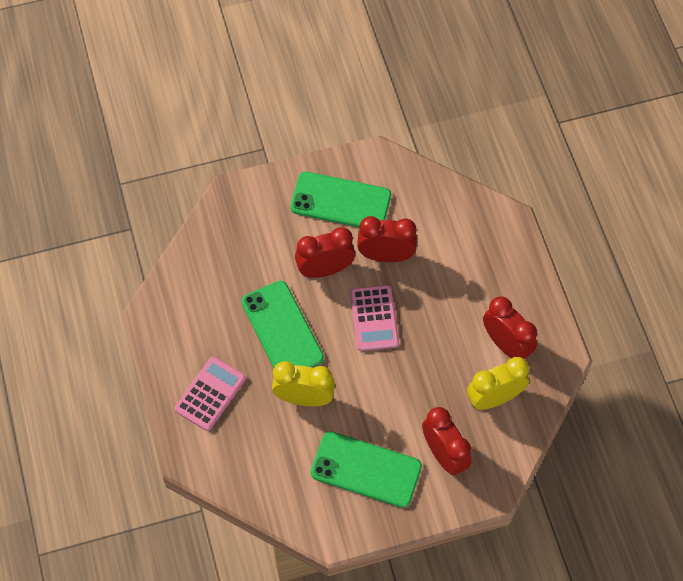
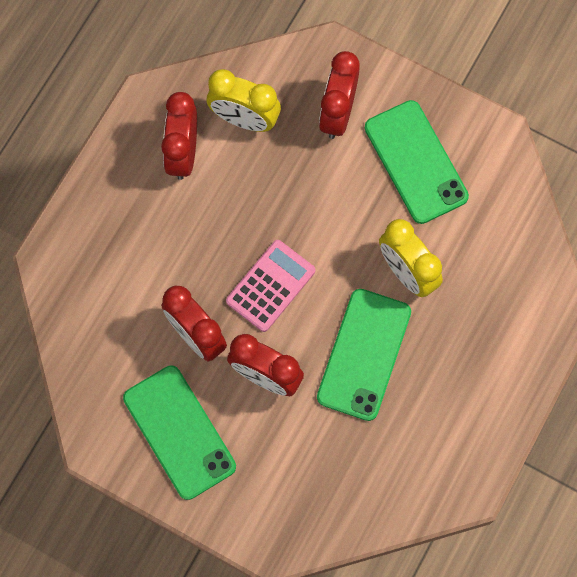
camera: 135 degrees left, 10 degrees up
(210, 394) = (487, 355): pink calculator -> none

